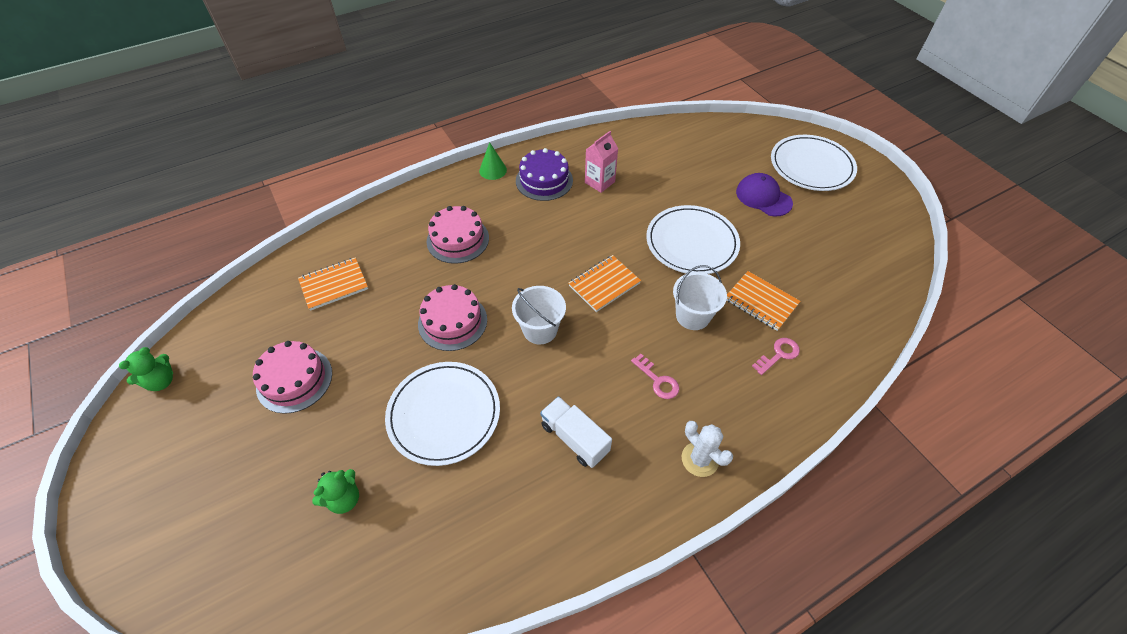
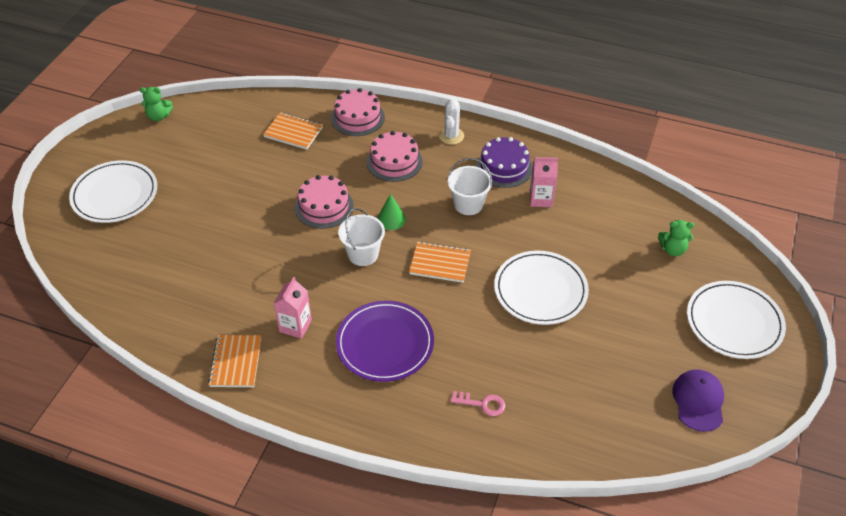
camera: 50 degrees right, 5 degrees down
(294, 380) = (211, 168): pink cake -> pink cake (357, 118)
(344, 498) = (159, 245): green teddy bear -> green teddy bear (672, 249)
(444, 414) = (252, 250): white plate -> white plate (115, 194)
(493, 170) = (480, 134): green cone -> green cone (391, 219)
(574, 438) = (295, 326): white truck -> pink carton
(657, 380) = (385, 343): pink key -> purple plate
(692, 316) = (465, 331): white bucket -> white bucket (468, 204)
(699, 459) = (342, 403): white cactus -> white cactus (451, 136)
(761, 302) = (525, 366): orange notebook -> orange notebook (236, 362)
(763, 197) = (649, 309): purple cap -> purple cap (698, 401)

